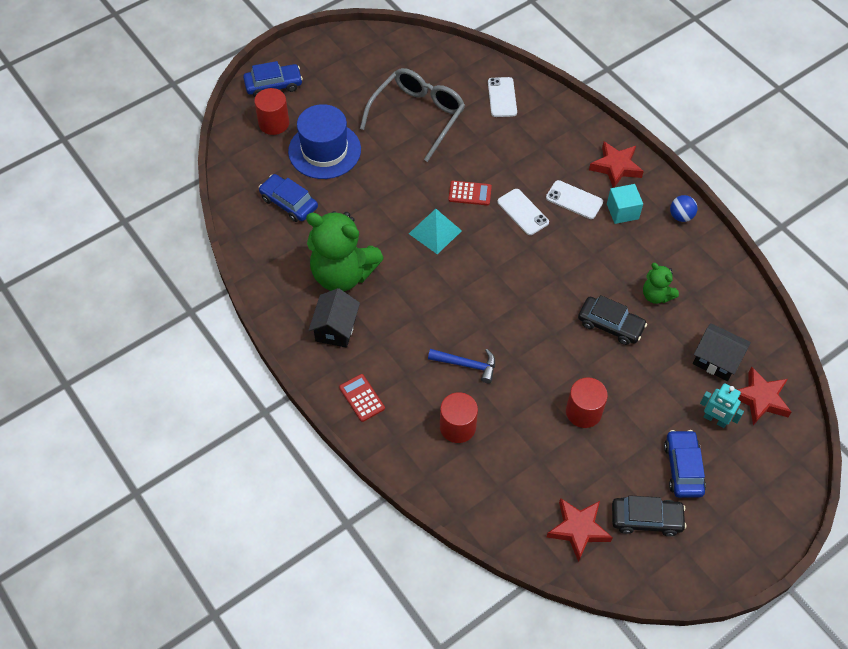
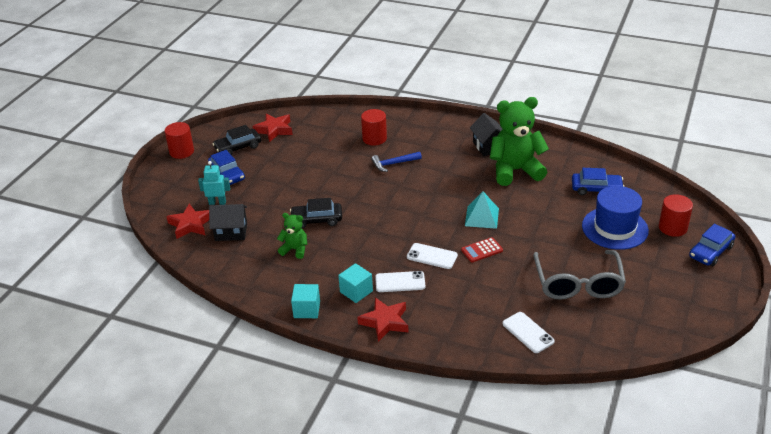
camera: 150 degrees right, 20 degrees down
(362, 398) = (440, 127): red calculator -> none
(583, 412) = (304, 173): red cylinder -> red cylinder (181, 151)
(681, 216) = (307, 309): blue ball -> turquoise cube

